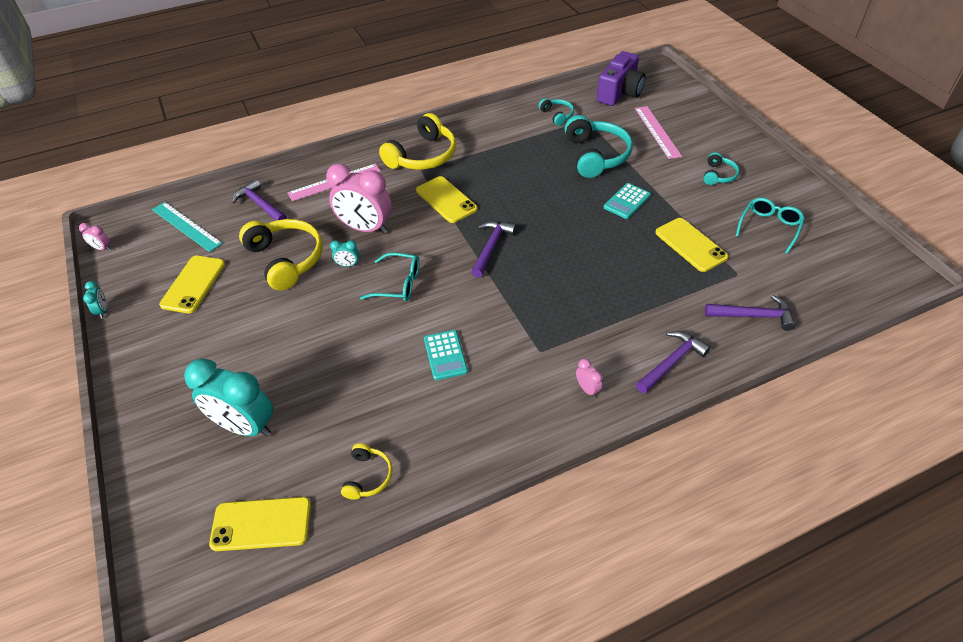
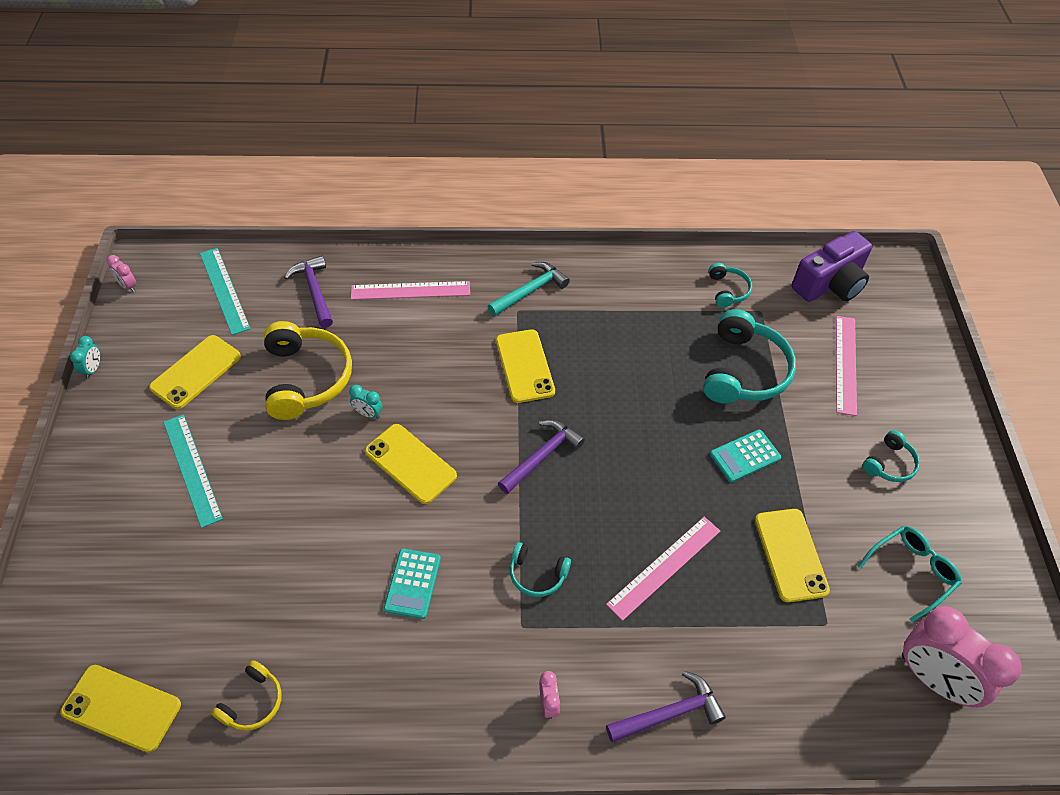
camera: 20 degrees right, 5 degrees up
(227, 346) = (192, 469): none -> turquoise ruler
(245, 426) = (162, 579): turquoise clock -> none
(365, 228) = (412, 370): pink clock -> pink clock (933, 679)
(398, 284) = (410, 464): turquoise glasses -> yellow phone
(423, 156) = (530, 291): yellow headphones -> turquoise hammer
(531, 316) = (537, 574): none -> turquoise headphones
(614, 281) = (664, 567): none -> pink ruler
(753, 316) = (811, 694): purple hammer -> none

